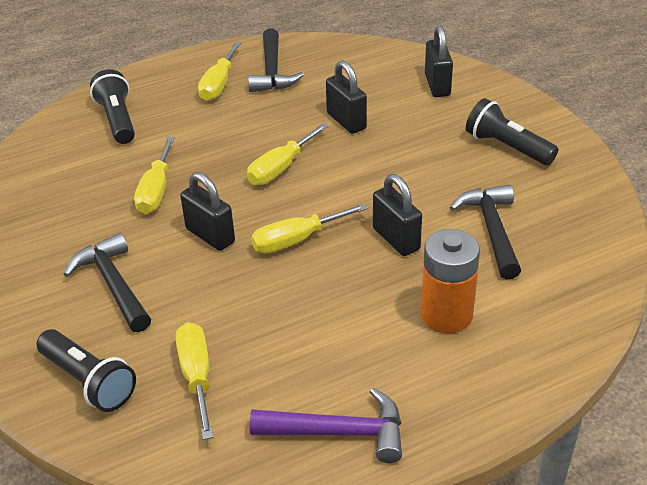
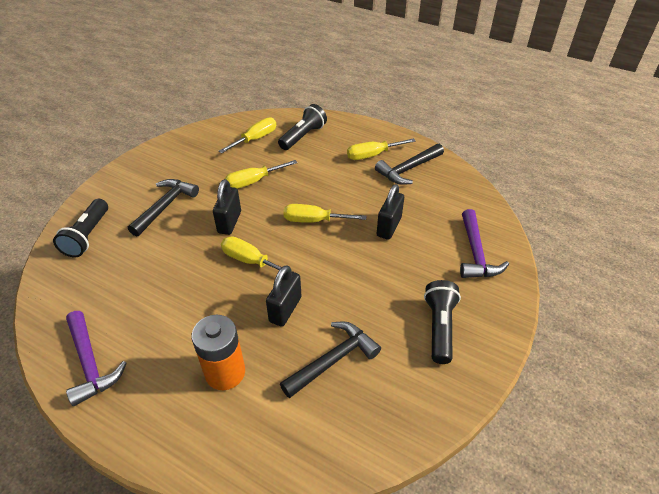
camera: 55 degrees right, 5 degrees up
(197, 376) = (110, 276): yellow screwdriver -> yellow screwdriver (255, 139)
(437, 85) = (476, 253): black padlock -> purple hammer

